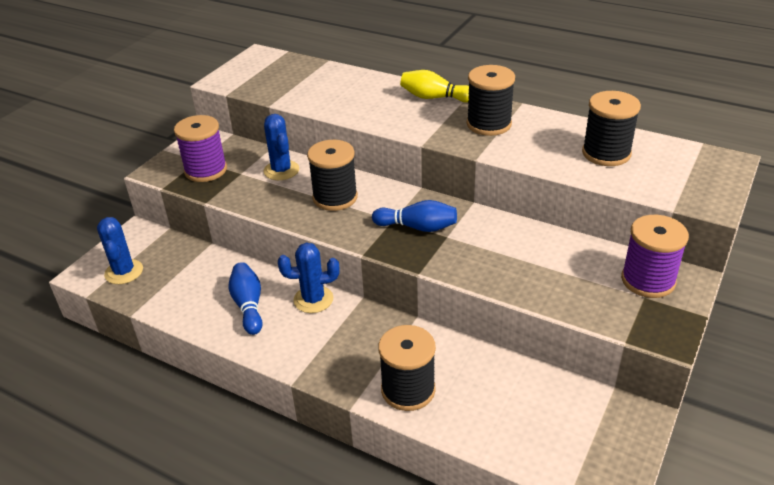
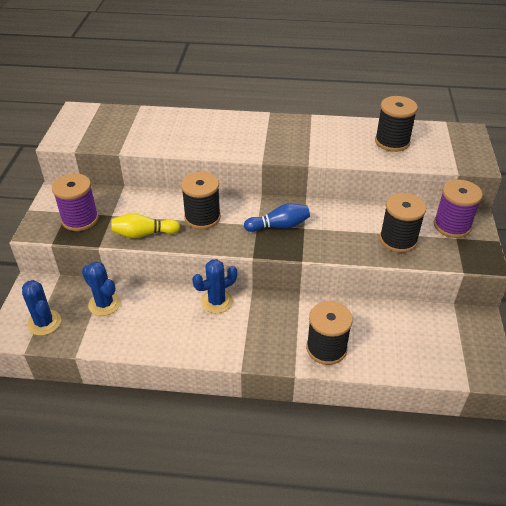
camera: 25 degrees left, 5 degrees up
(248, 306) = (169, 321): blue bowling pin -> none
(281, 170) = (144, 205): blue cactus -> blue cactus (104, 304)
(435, 98) = (246, 122): yellow bowling pin -> yellow bowling pin (144, 234)
(489, 124) = (299, 136): black spool -> black spool (398, 240)

